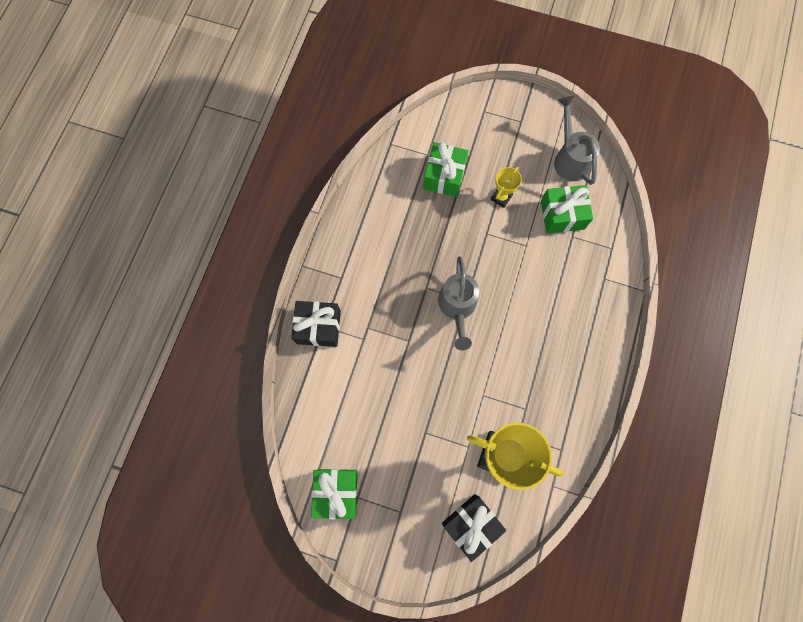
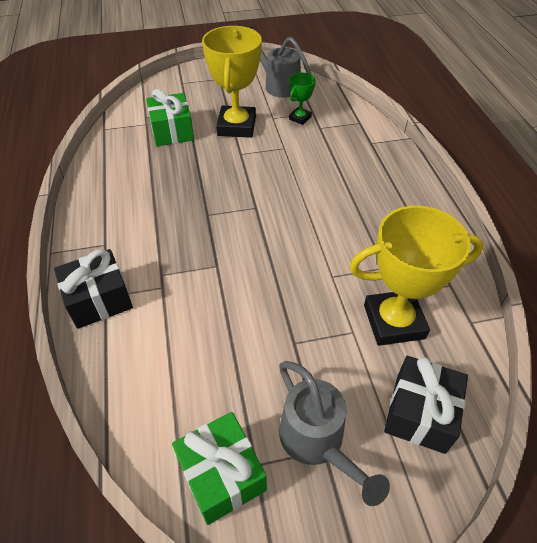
camera: 30 degrees left, 25 degrees down
(457, 307) = (250, 216): grey watering can -> grey watering can (317, 442)
(501, 197) = (236, 126): yellow trophy -> yellow trophy, size x2.06
(562, 215) = (300, 118): green gift -> green trophy

